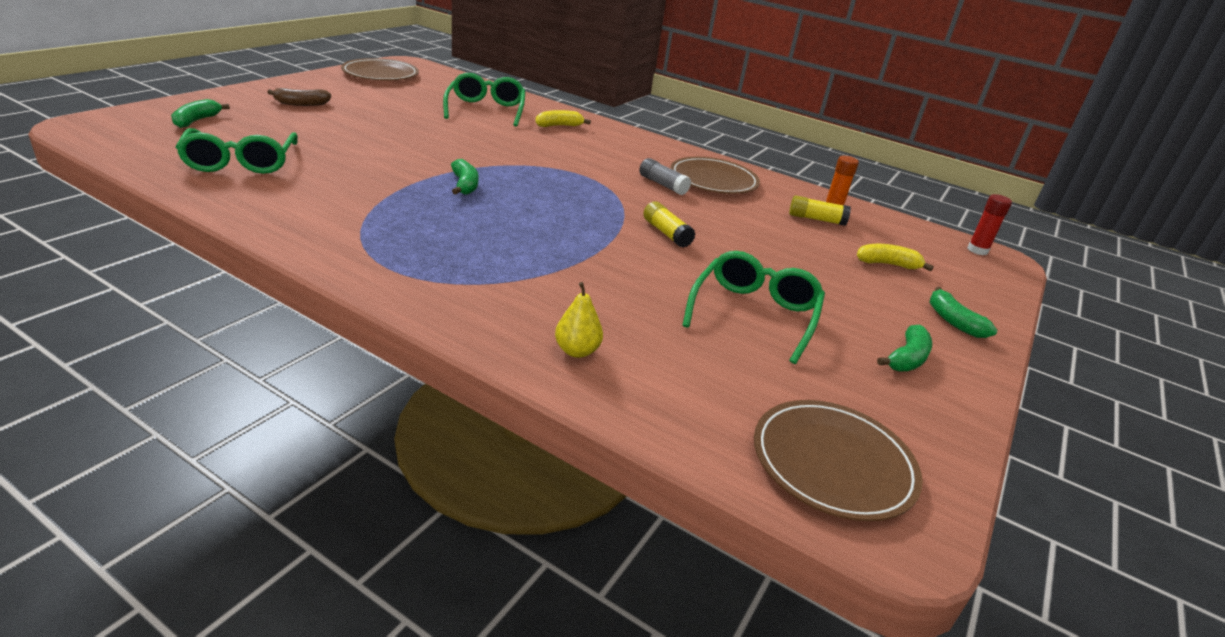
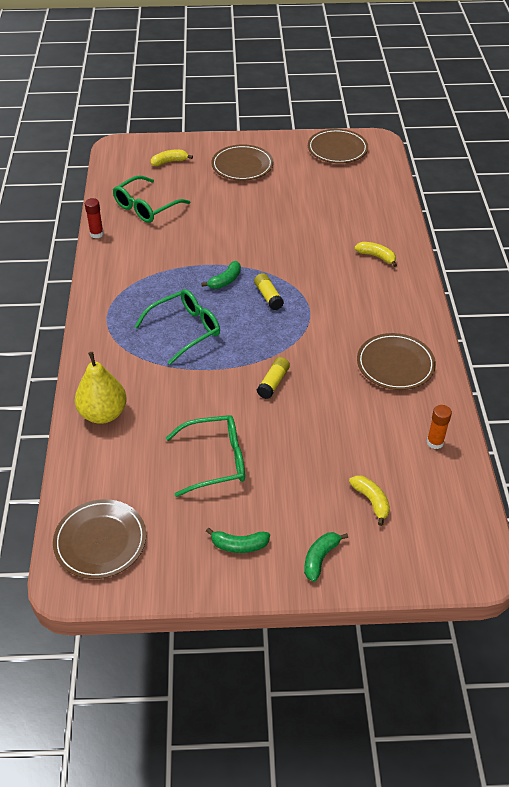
camera: 60 degrees right, 15 degrees up
(196, 121) = (169, 162): green banana -> yellow banana
(301, 104) = (242, 165): brown banana -> brown plate
(486, 110) = (351, 217): green glasses -> green glasses (185, 330)
(577, 351) = (103, 413): yellow pear -> yellow pear, size x1.86
(663, 185) = (347, 347): grey glue stick -> none
(816, 219) = (401, 440): yellow glue stick -> yellow glue stick (268, 296)
(977, 250) = (476, 548): red glue stick -> red glue stick (96, 234)

